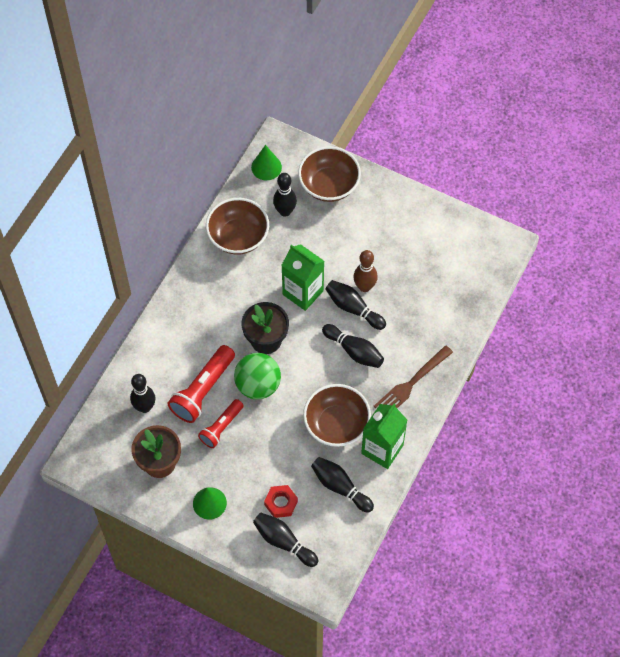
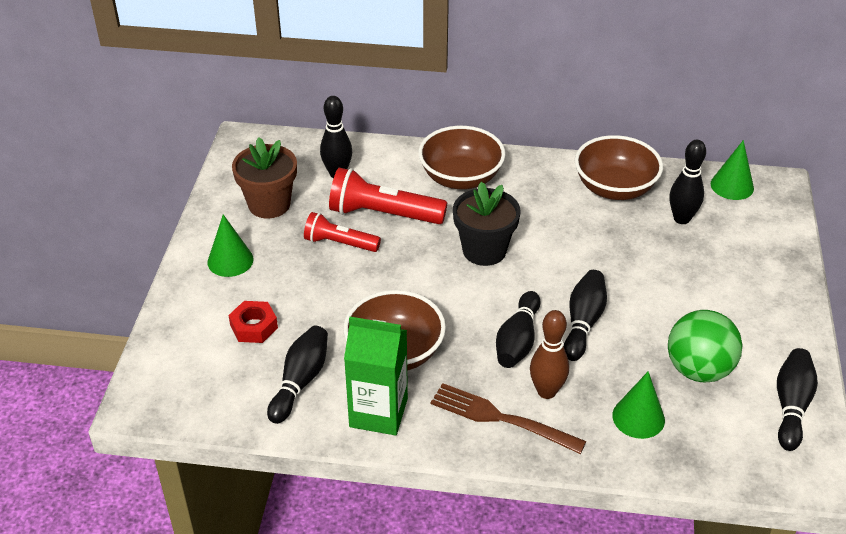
camera: 70 degrees right, 20 degrees down
(258, 385) = (415, 260): green ball -> green ball (698, 369)
(283, 542) = (197, 344): black bowling pin -> black bowling pin (791, 406)
(303, 292) = (575, 266): green carton -> none
(329, 185) = (753, 249): brown bowl -> brown bowl (461, 177)
(364, 287) = (624, 325): brown bowling pin -> brown bowling pin (546, 391)
(437, 311) = (638, 417): none -> green cone

